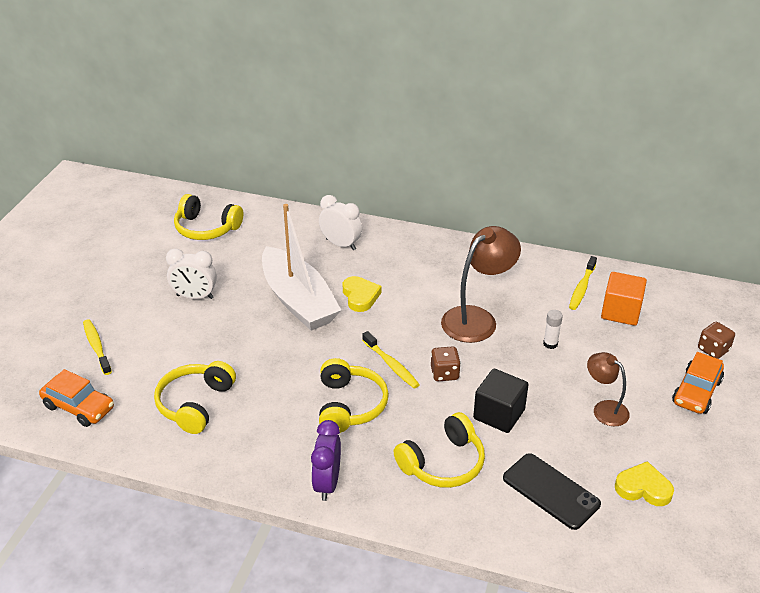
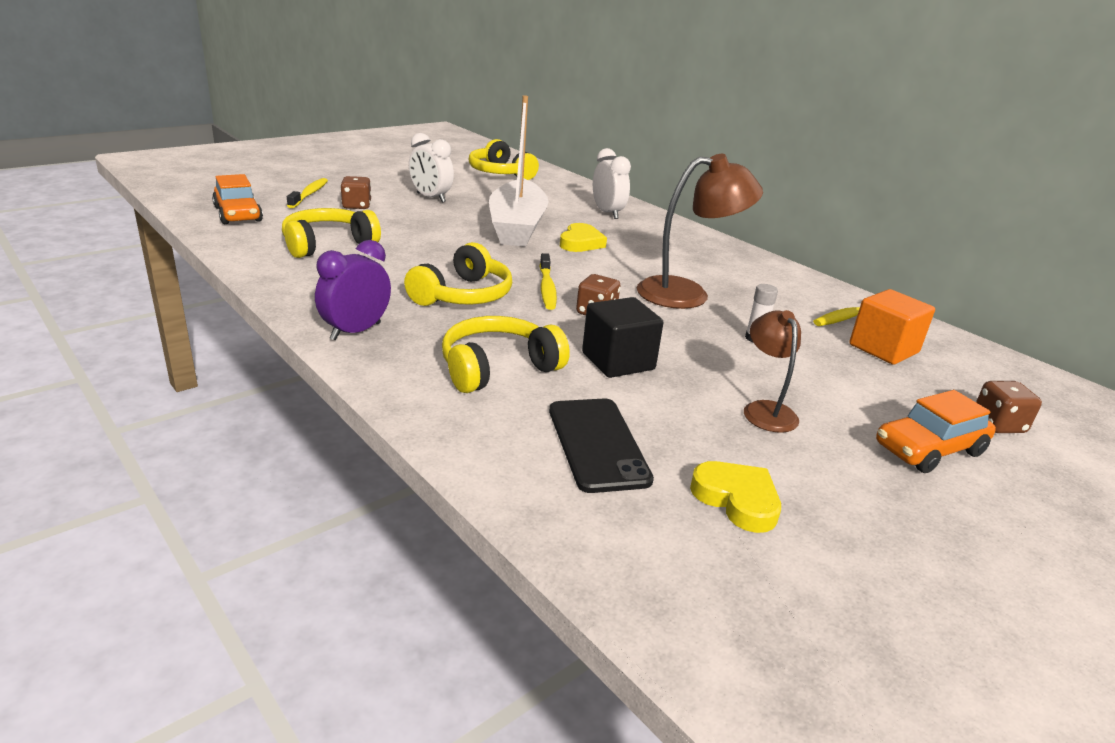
camera: 30 degrees right, 10 degrees down
(154, 341) = (357, 206): none -> brown dice
(443, 463) = (498, 368): yellow headphones -> yellow headphones turned 150 degrees clockwise

